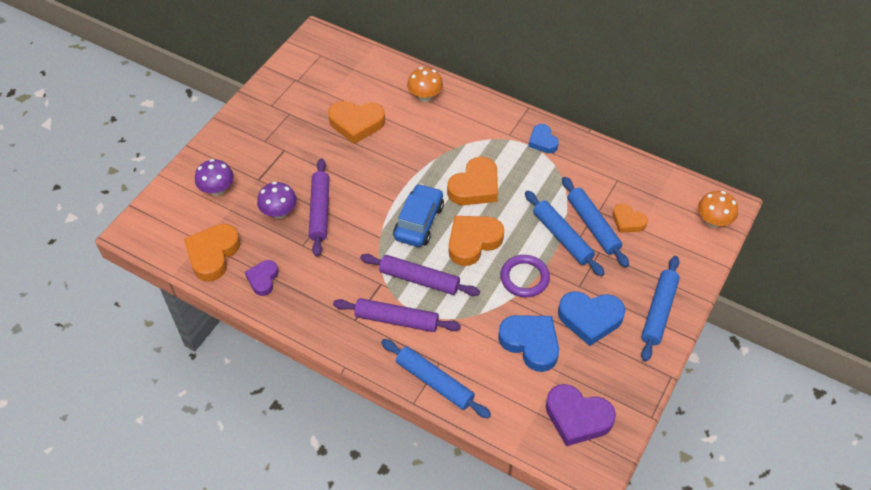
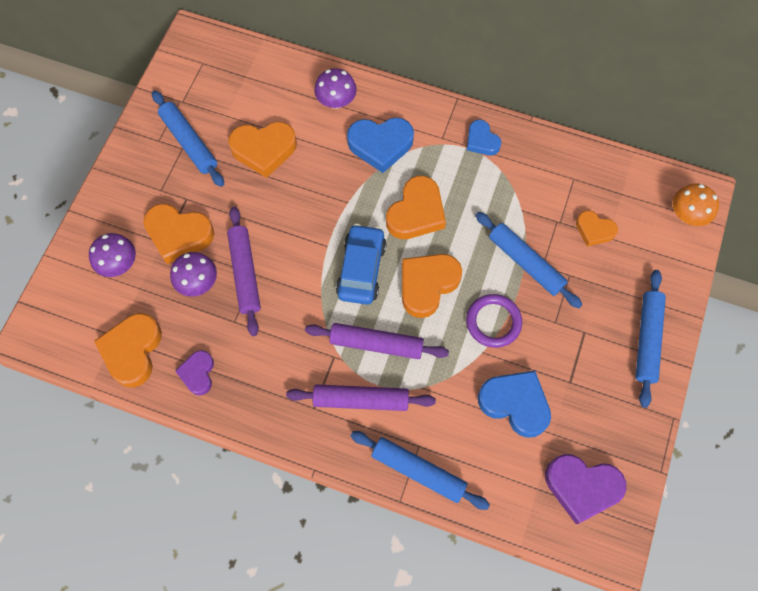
camera: 10 degrees left, 15 degrees up
(271, 175) = (179, 235): none -> orange heart
(425, 96) = (336, 101): orange mushroom -> purple mushroom
(590, 318) = (574, 361): blue heart -> blue heart (380, 145)
(593, 226) = (557, 242): blue rolling pin -> blue rolling pin (189, 142)

